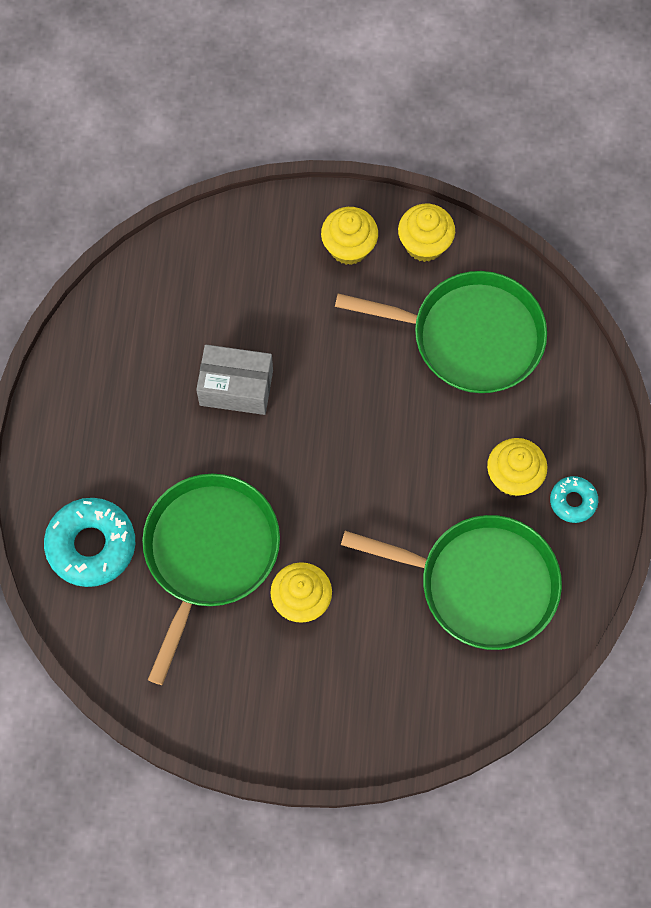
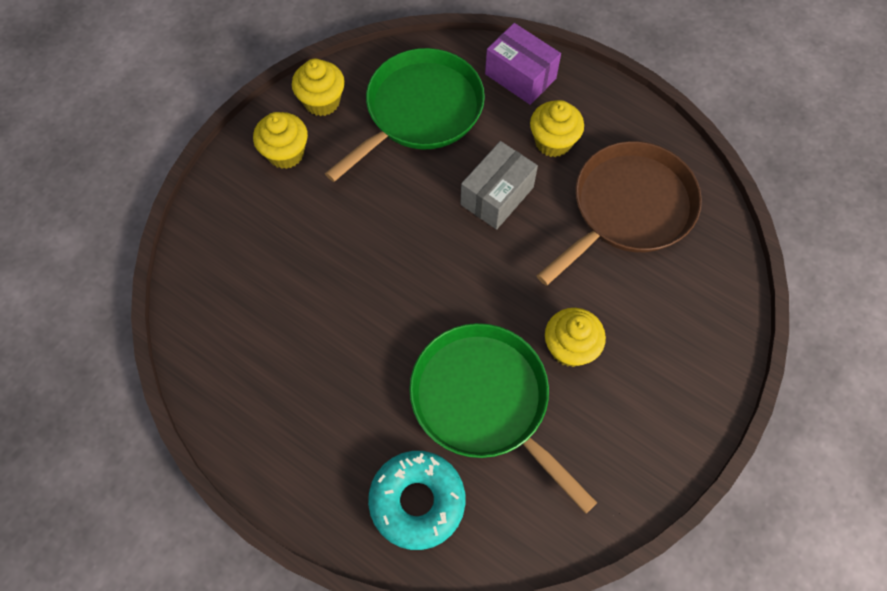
camera: 60 degrees left, 5 degrees down
(236, 387) = (348, 300): grey box -> grey box (497, 196)
(480, 583) = (628, 209): green pan -> brown pan
(572, 407) = (520, 76): none -> purple box
(573, 501) = (596, 114): turquoise donut -> none

